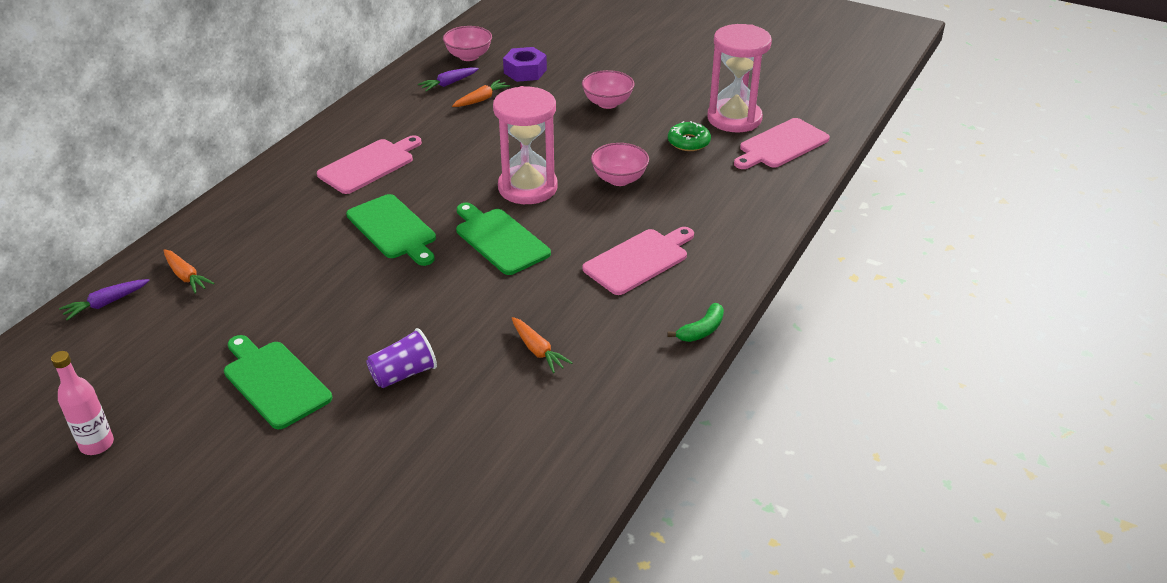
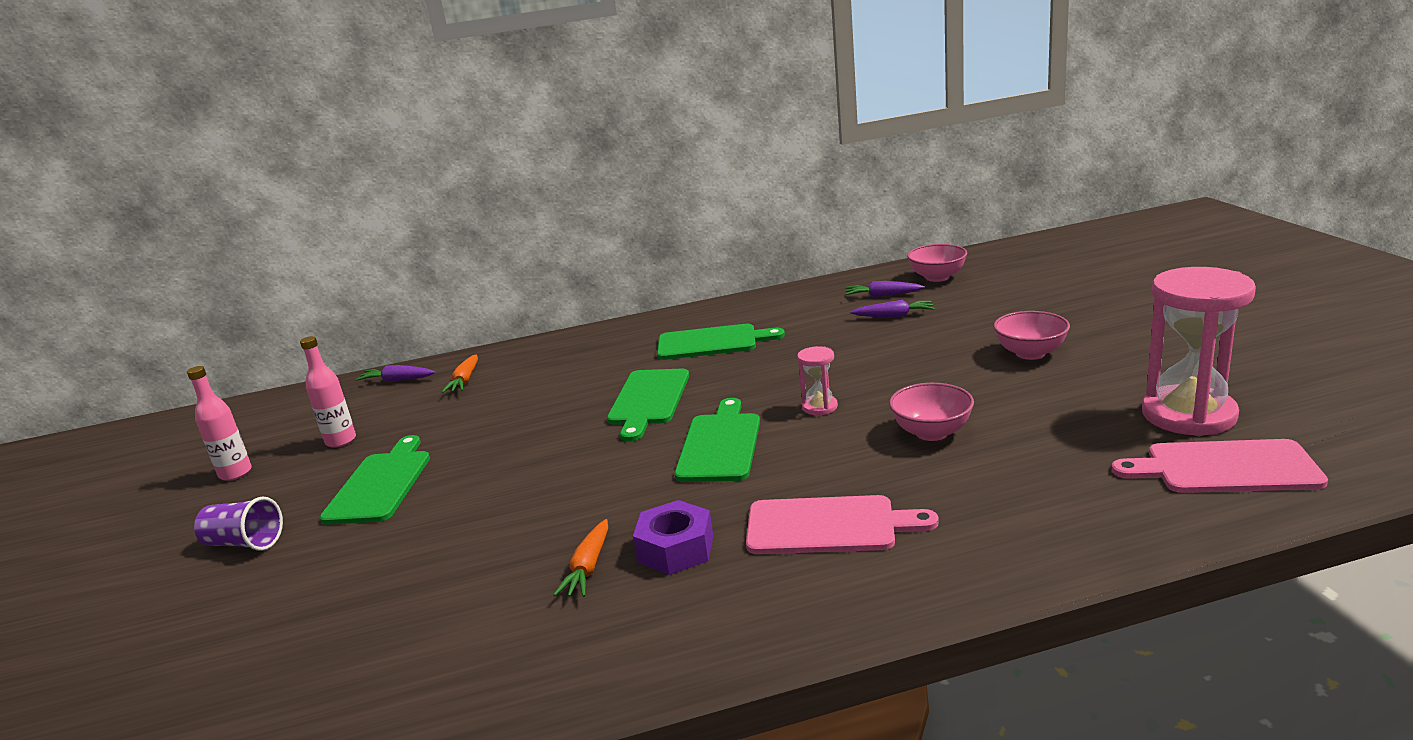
camera: 50 degrees right, 15 degrees down
(158, 372) = (341, 441): none -> pink bottle
(369, 165) = (712, 342): pink cutting board -> green cutting board
(403, 374) = (460, 527): purple cup -> purple cup (245, 543)
(481, 99) = (894, 316): orange carrot -> purple carrot
(525, 71) = (977, 302): purple nut -> purple nut (675, 549)
(527, 188) = (819, 407): pink hourglass -> pink hourglass, size x0.46
(688, 142) = (1080, 422): green donut -> none
(701, 330) = (782, 644): green banana -> none

